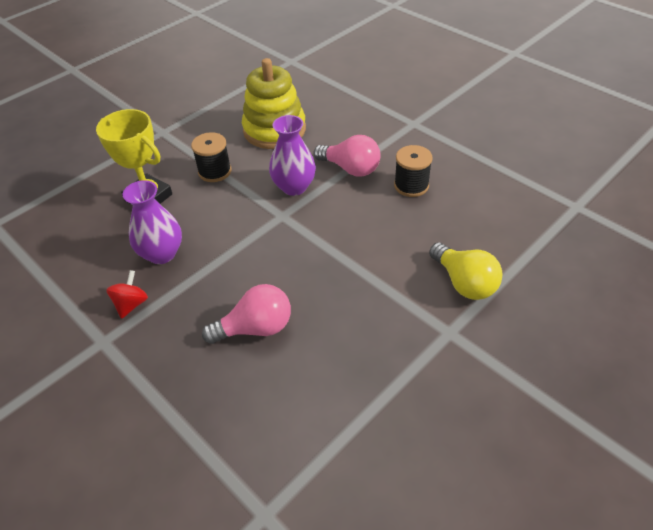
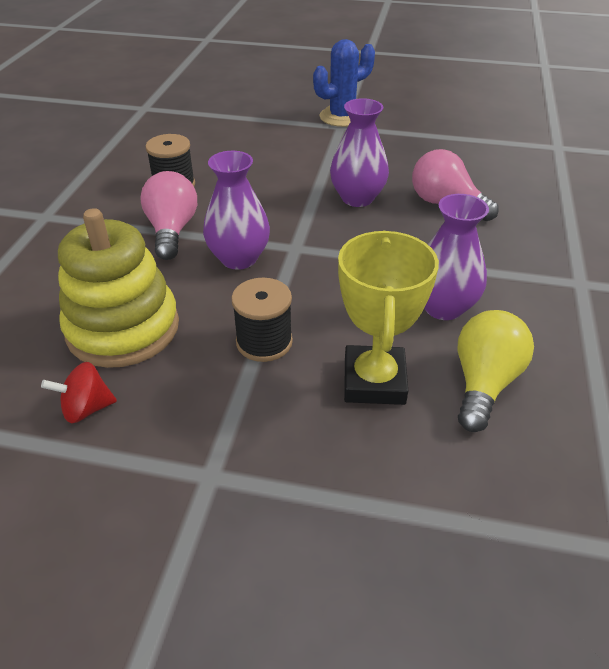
camera: 125 degrees left, 5 degrees down
(131, 304) = (524, 289): red spinning top -> red spinning top (86, 409)
(311, 276) = (357, 198): none -> purple vase
(464, 283) = (284, 132): yellow light bulb -> yellow light bulb (484, 383)
(472, 345) = (342, 117): none -> blue cactus

